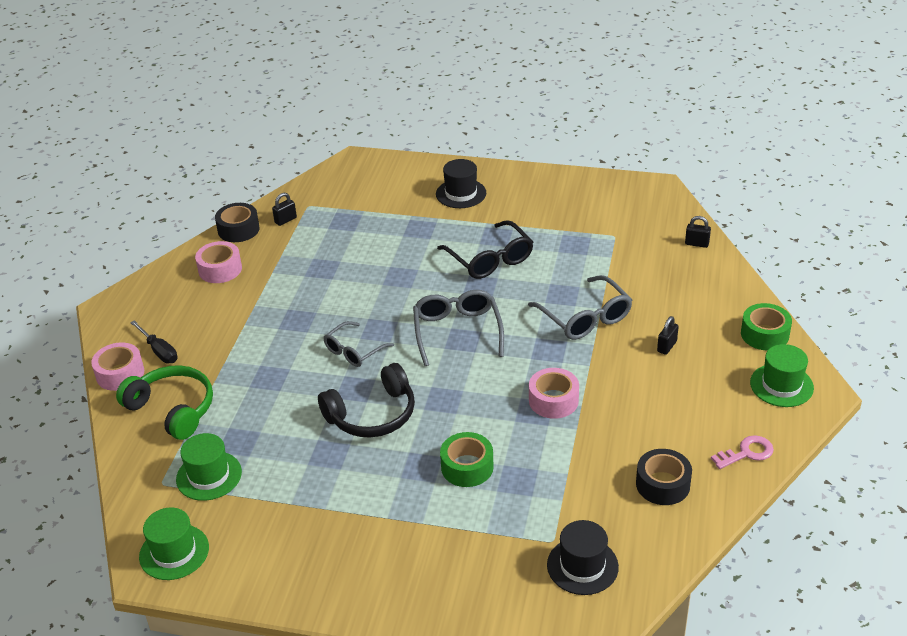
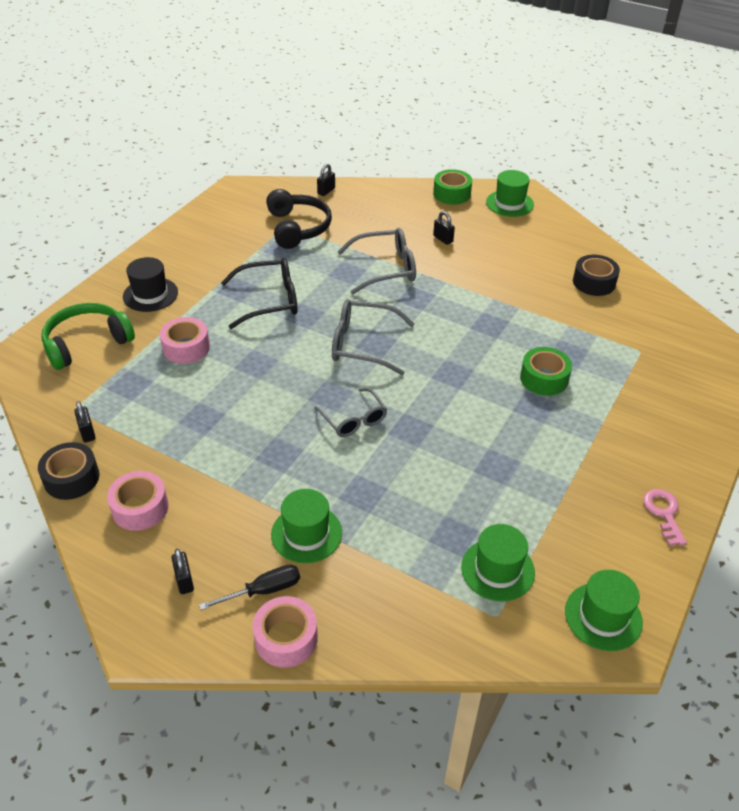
camera: 75 degrees left, 5 degrees up
(160, 311) = (184, 581): none -> black padlock
(173, 409) = (376, 589): green headphones -> green headphones (87, 343)
(218, 358) = (306, 533): none -> green hat
(372, 415) = (454, 424): black headphones -> black headphones (298, 228)
(553, 400) = (481, 311): pink tape -> pink tape (186, 347)
(582, 566) = (668, 342): black hat -> none
(746, 453) = (573, 237): pink key -> pink key (664, 513)

